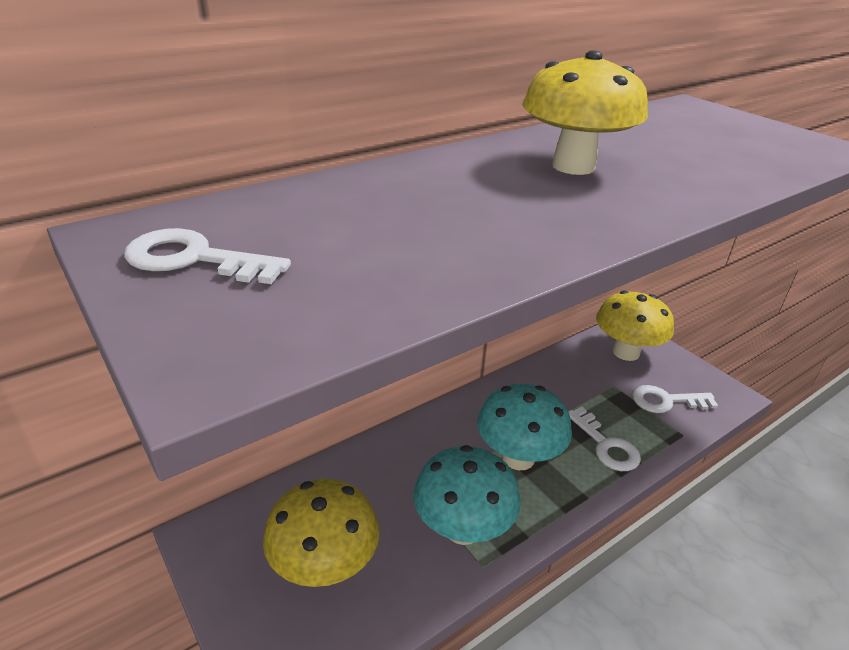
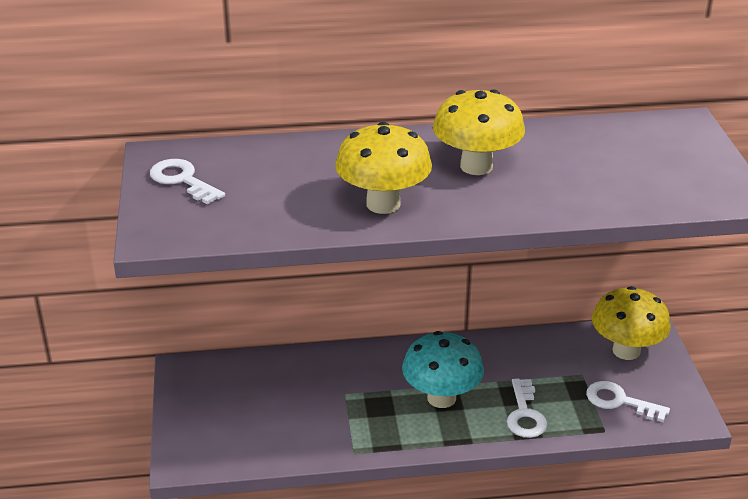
camera: 30 degrees right, 0 degrees up
(325, 566) = (248, 414): yellow mushroom -> yellow mushroom (383, 204)
(463, 528) = (358, 427): turquoise mushroom -> none

